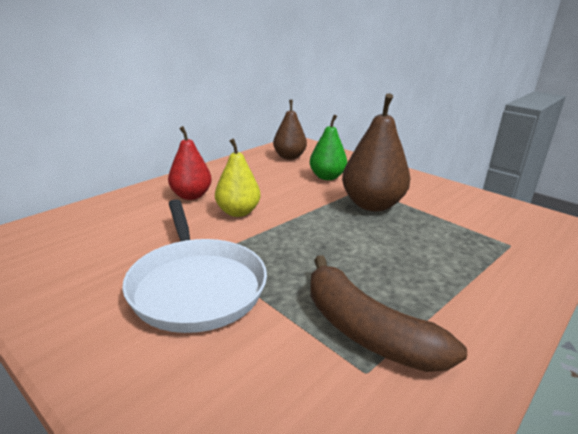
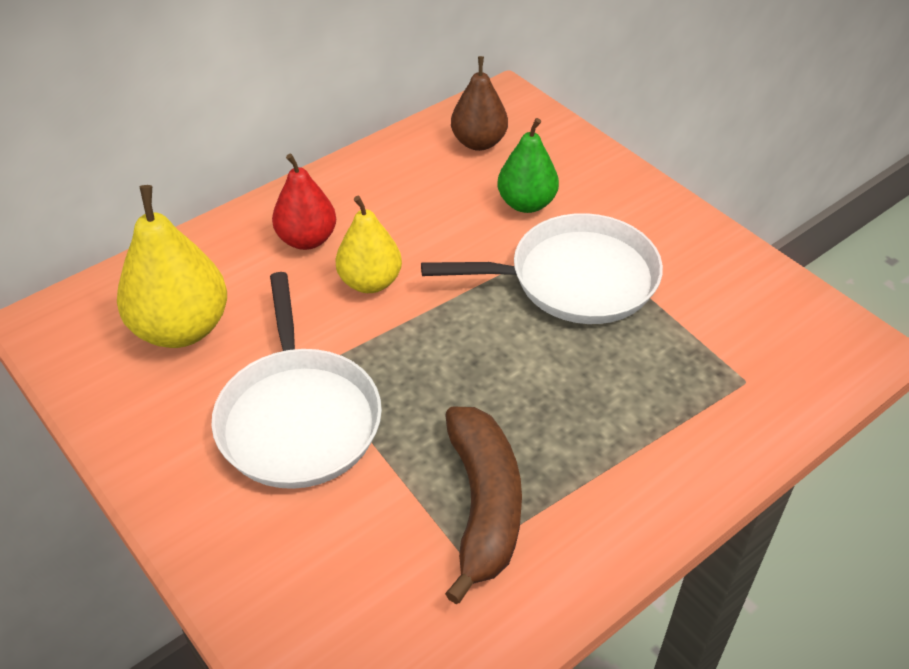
camera: 10 degrees right, 20 degrees up
(99, 241) = (181, 328): none -> yellow pear
(366, 331) = (483, 505): brown banana -> brown banana turned 150 degrees counterclockwise
(372, 205) = (575, 279): brown pear -> white pan

